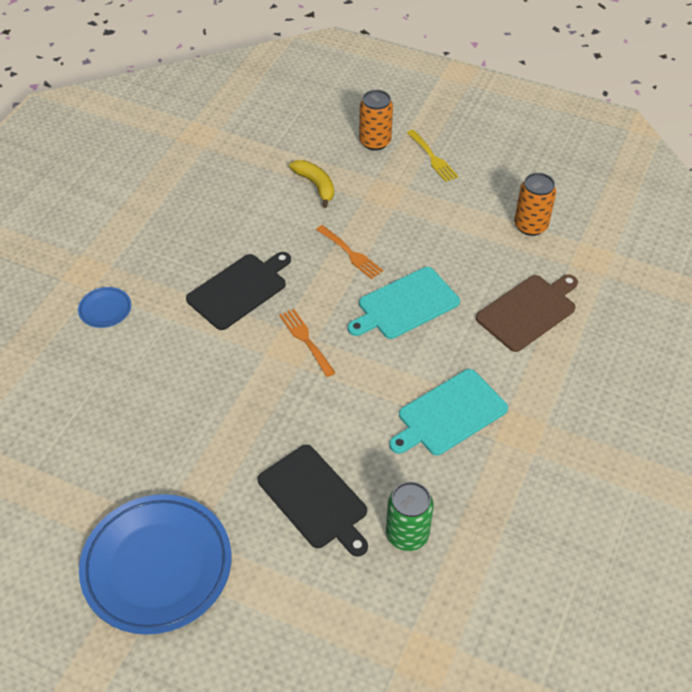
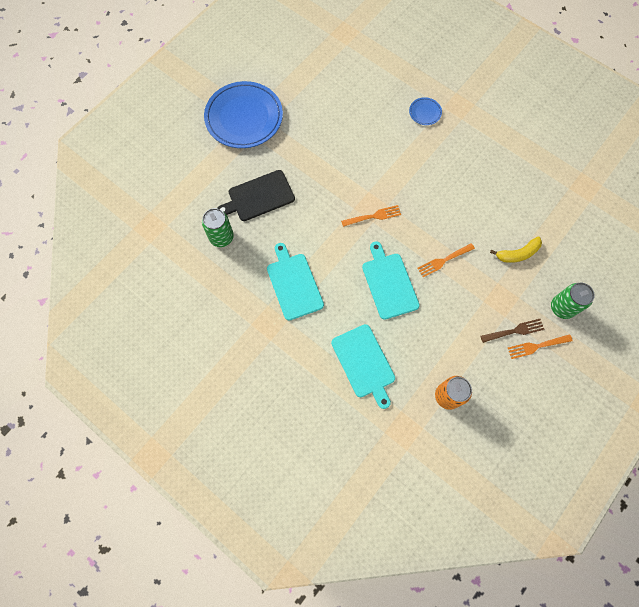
camera: 105 degrees right, 20 degrees up
(239, 289) = (425, 187): black cutting board -> none
(375, 142) = (562, 307): orange can -> green can
(421, 178) = (514, 331): none -> brown fork
(432, 158) = (537, 346): yellow fork -> orange fork
(528, 311) = (364, 363): brown cutting board -> turquoise cutting board

